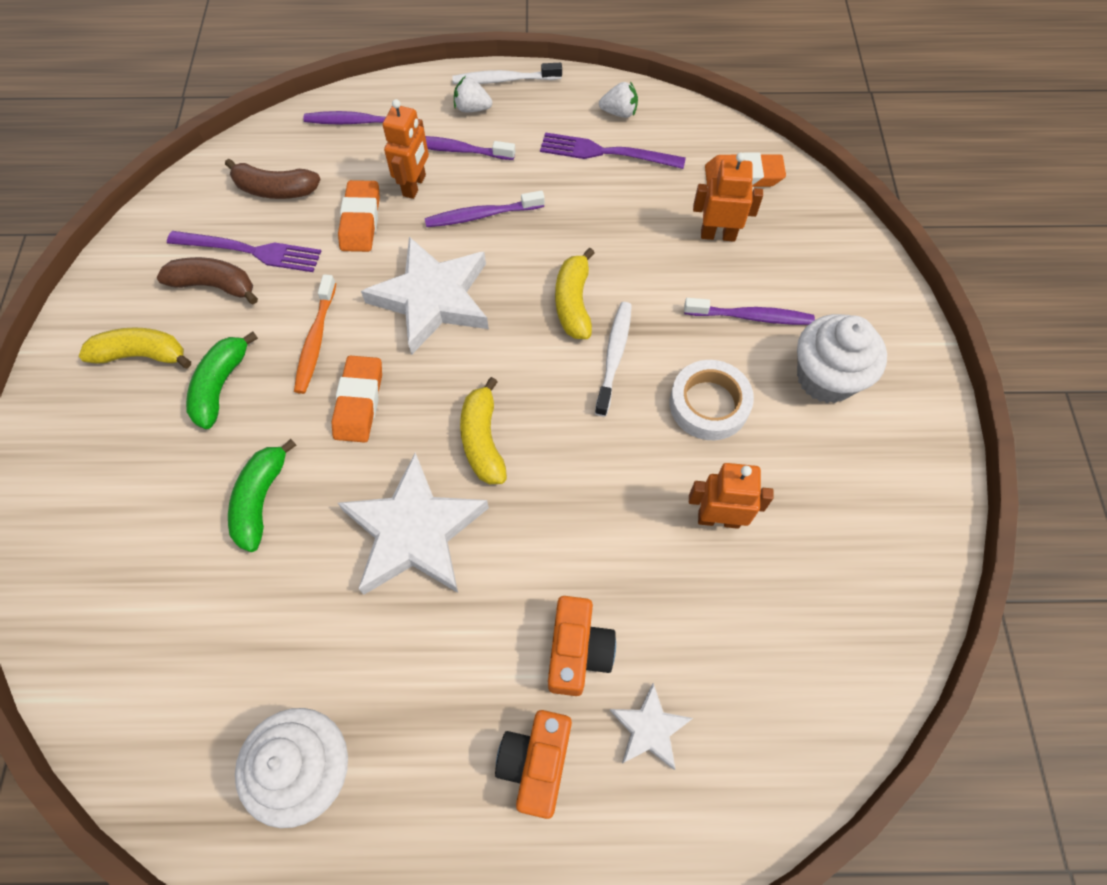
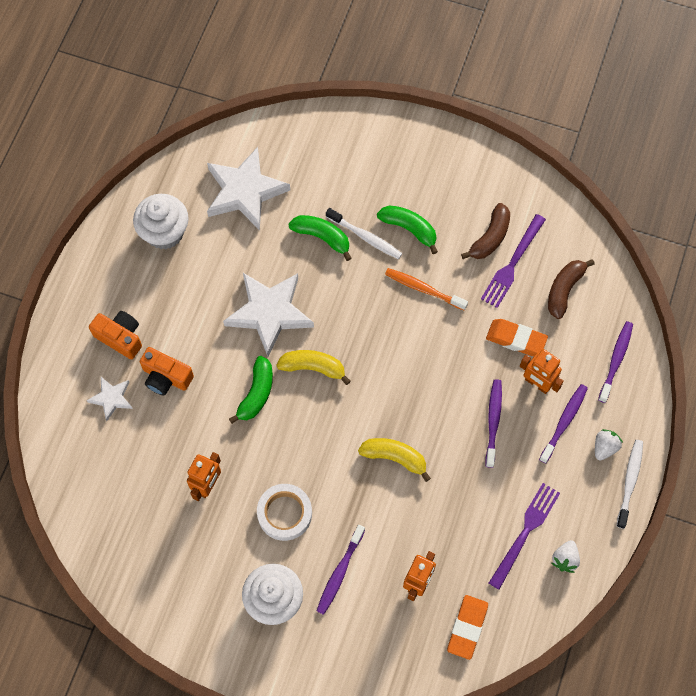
camera: 110 degrees right, 5 degrees up
(142, 355) = (449, 189): yellow banana -> none
(359, 402) = (367, 304): orange eraser -> none
(432, 299) = (431, 368): white star -> white star (244, 191)
(552, 503) = (256, 393): none -> green banana
(614, 357) = (342, 467): white toothbrush -> white toothbrush (365, 237)

